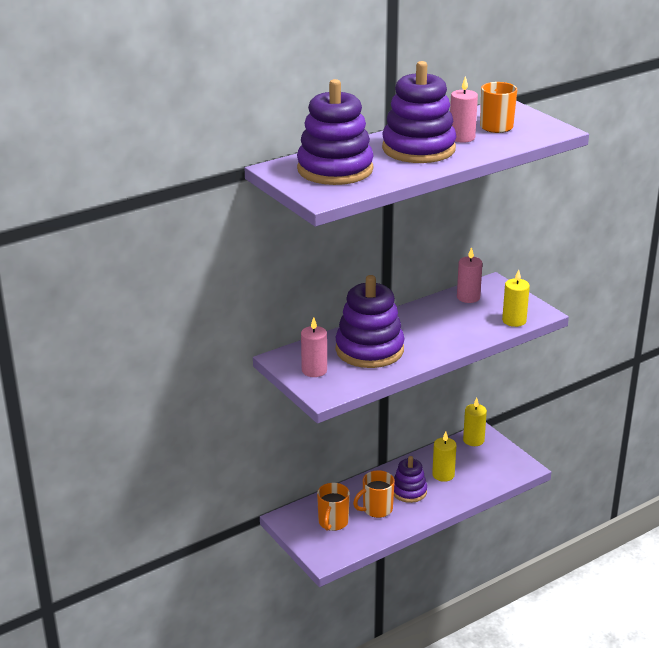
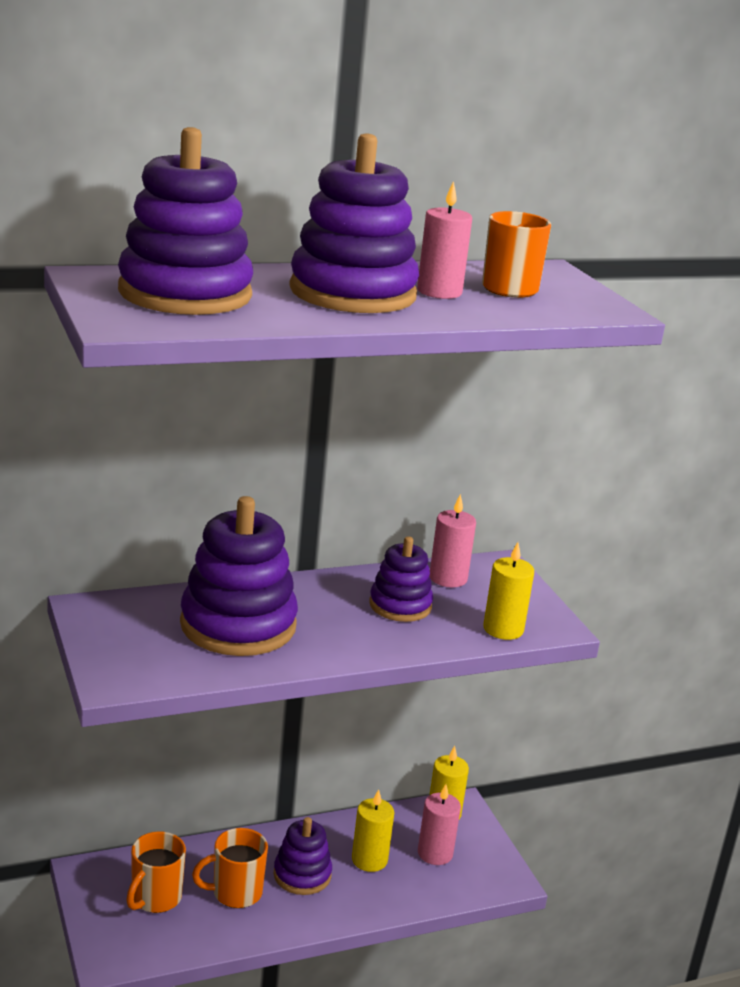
camera: 10 degrees right, 5 degrees down
(314, 370) = (126, 638): pink candle -> pink candle (435, 853)
(451, 319) = (400, 605): none -> purple stacking toy

